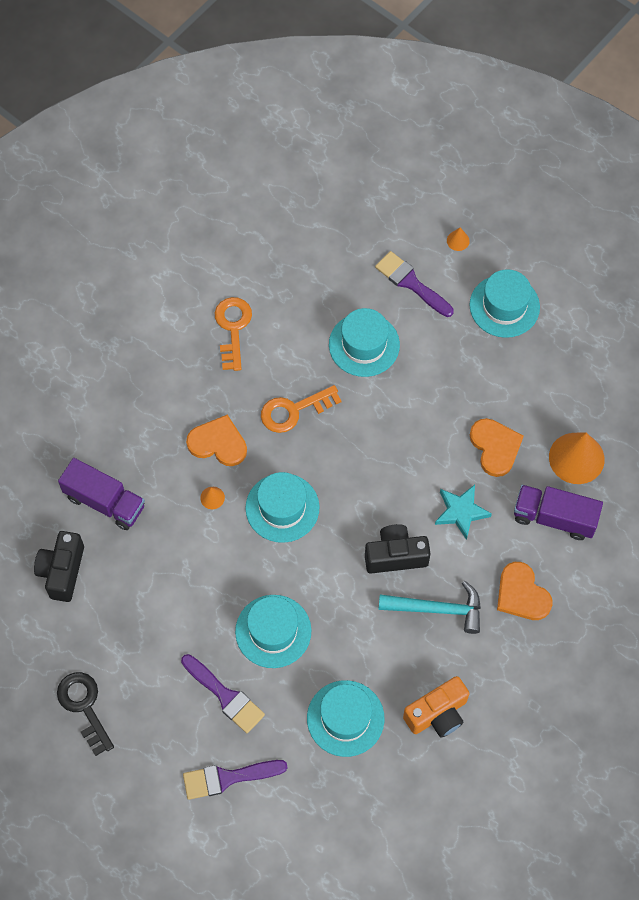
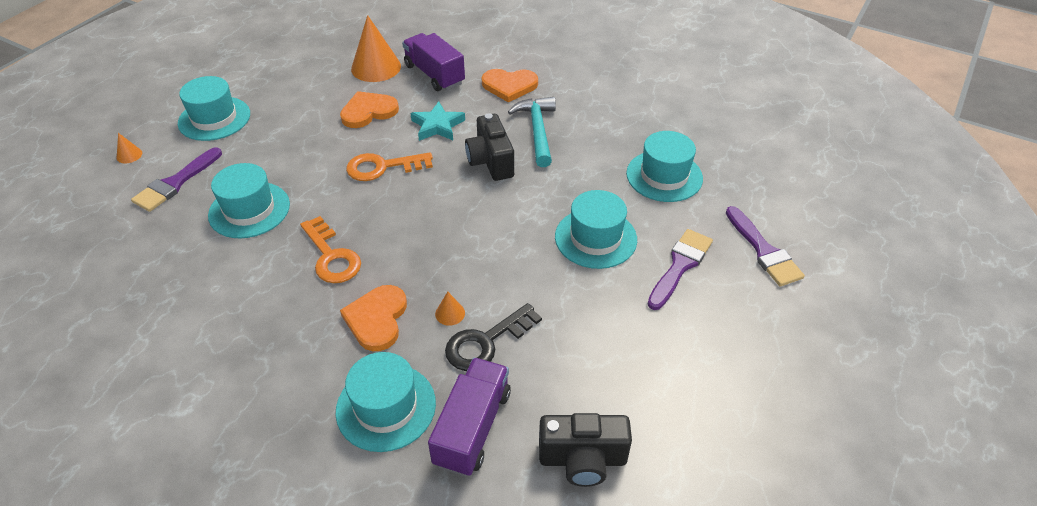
camera: 100 degrees left, 20 degrees down
(84, 706) = (749, 396): black key -> black key (486, 342)
(233, 328) = (214, 329): orange key -> orange key (382, 167)
(282, 508) = (453, 250): turquoise hat -> turquoise hat (386, 407)
(437, 714) = (635, 121): orange camera -> none
(522, 594) = (509, 86): orange heart -> orange heart turned 45 degrees clockwise
(554, 517) = (434, 74): purple truck -> purple truck turned 135 degrees clockwise

